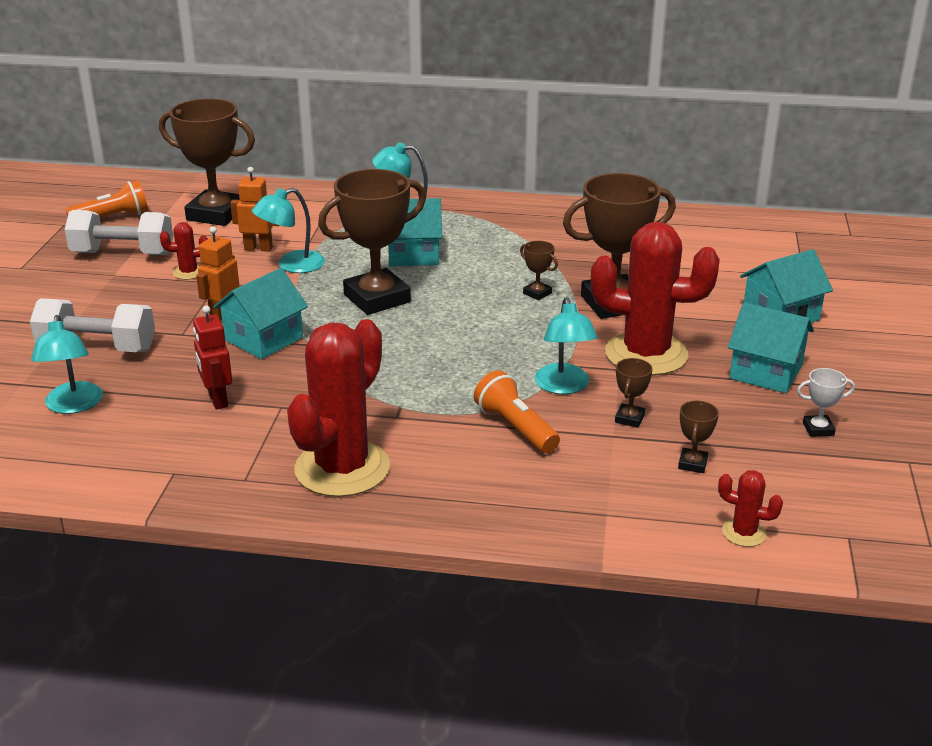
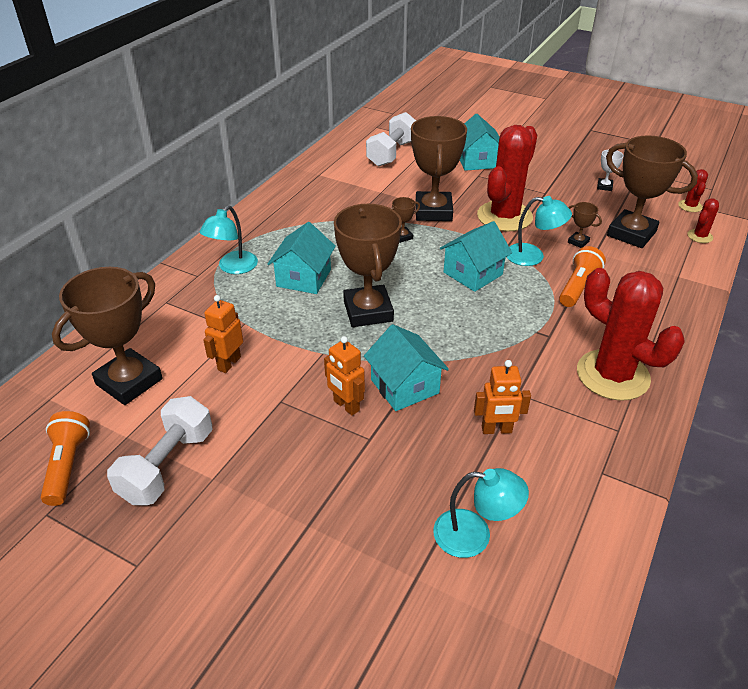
camera: 70 degrees left, 10 degrees up
(97, 348) = (369, 506): white dumbbell -> white dumbbell (392, 153)
(188, 272) = (247, 418): red cactus -> red cactus (690, 206)
(217, 400) = (496, 430): red robot -> orange robot
(291, 265) = (278, 348): turquoise lamp -> none
(515, 428) = (578, 287): orange flashlight -> orange flashlight turned 135 degrees clockwise
(692, 464) = (631, 234): brown trophy -> brown trophy, size x2.39
(766, 372) = (540, 184): turquoise house -> turquoise house (473, 273)

